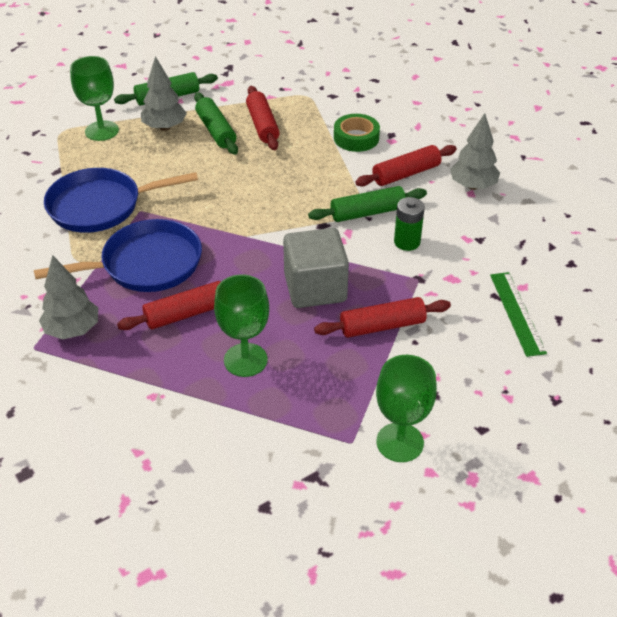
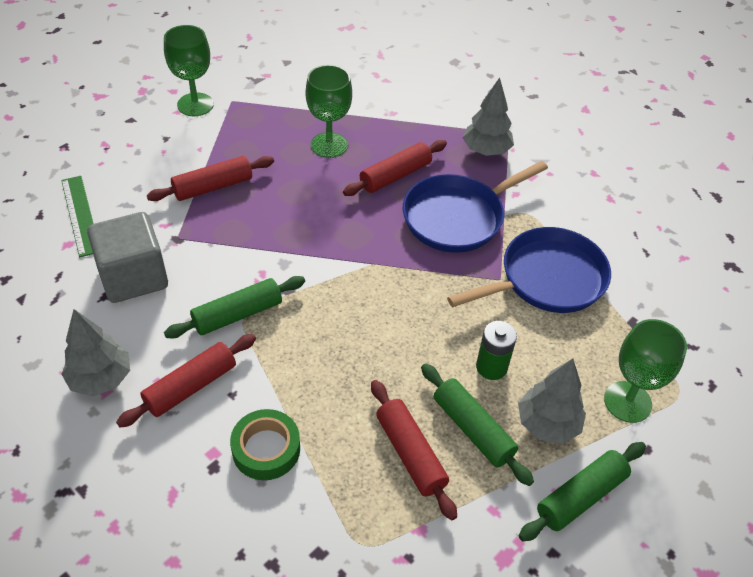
camera: 165 degrees right, 5 degrees up
(315, 288) = (282, 215): grey cube -> grey cube (134, 277)
(407, 242) = (189, 280): green battery -> green battery (491, 367)

